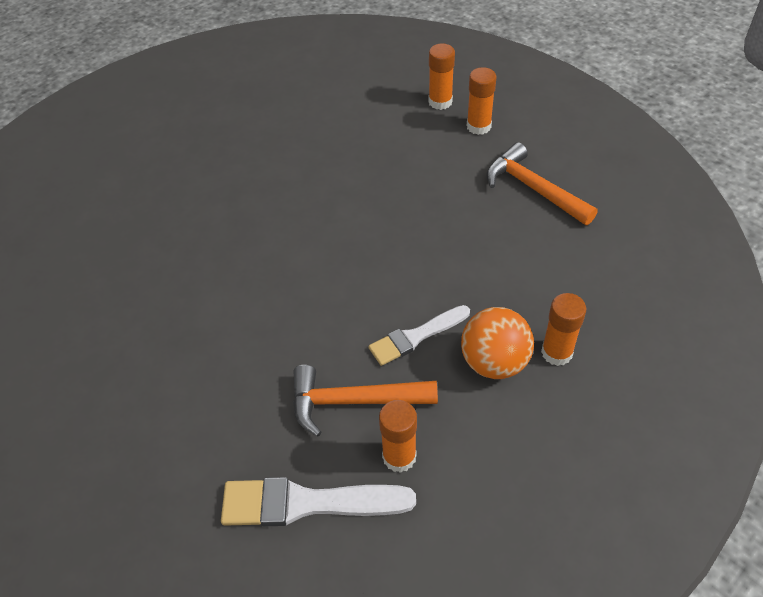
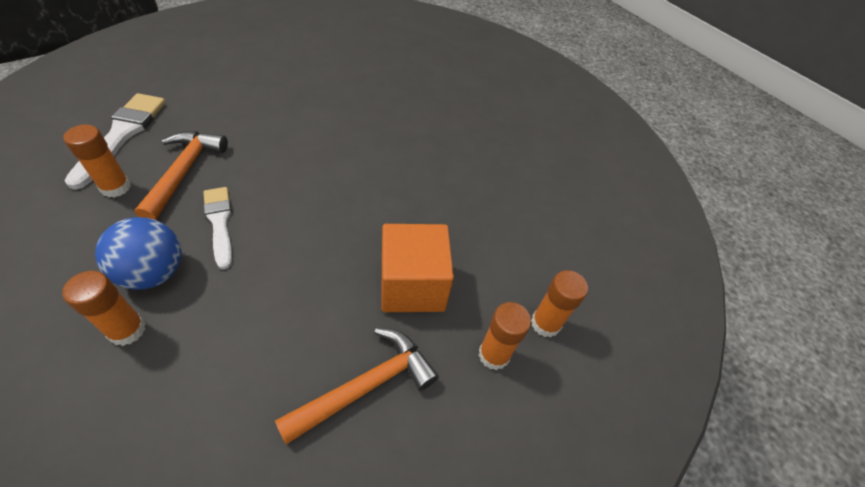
camera: 90 degrees right, 0 degrees up
(435, 180) = (412, 285): none -> orange cube
(494, 362) = (154, 273): orange ball -> blue ball

